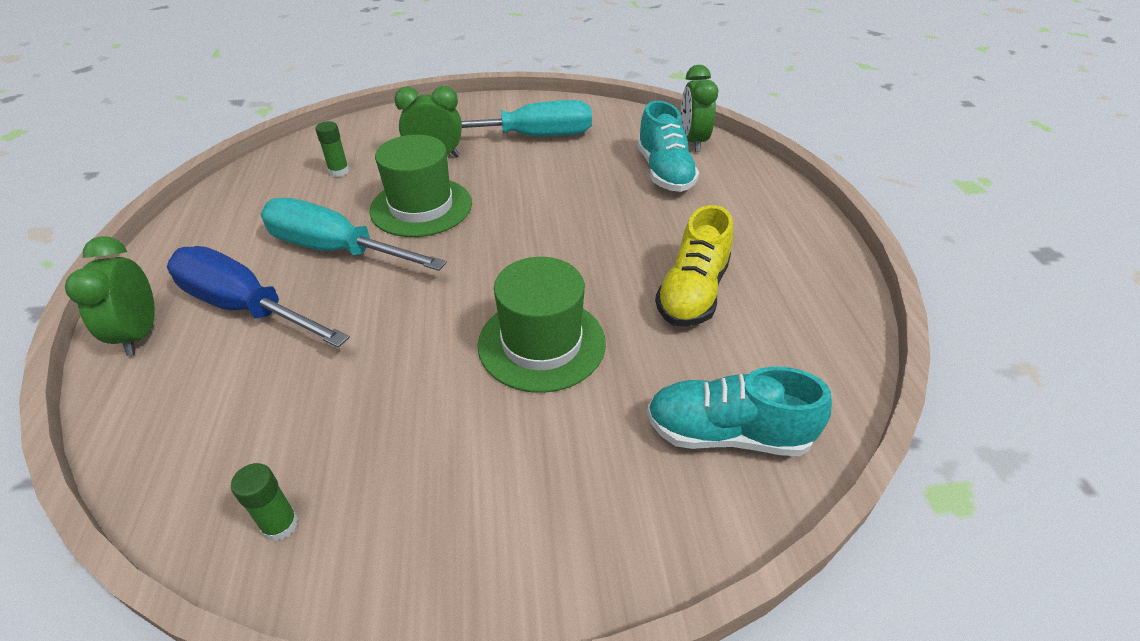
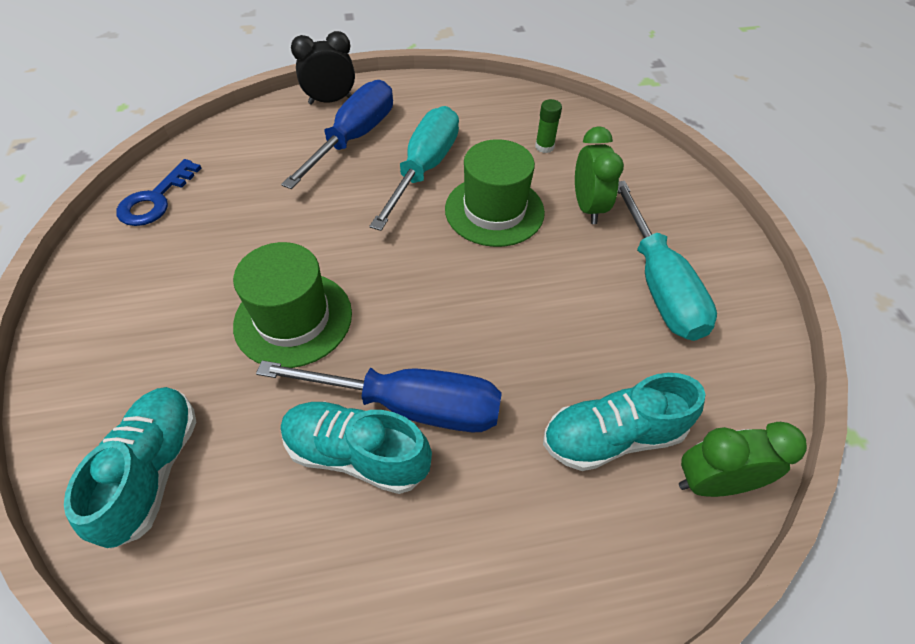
camera: 85 degrees right, 10 degrees up
(140, 334) = (330, 101): green clock -> black clock
(280, 525) = (155, 200): green glue stick -> blue key
(644, 263) = (409, 406): none -> blue screwdriver
(692, 293) = (356, 454): yellow shoe -> turquoise shoe

